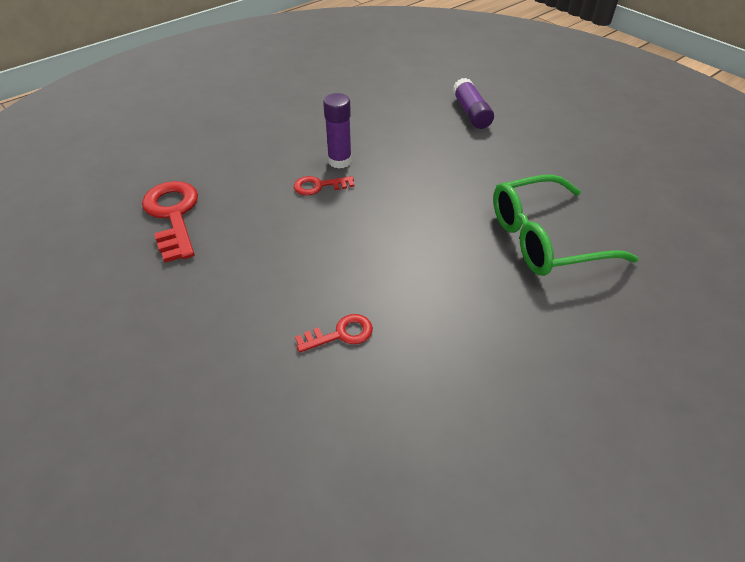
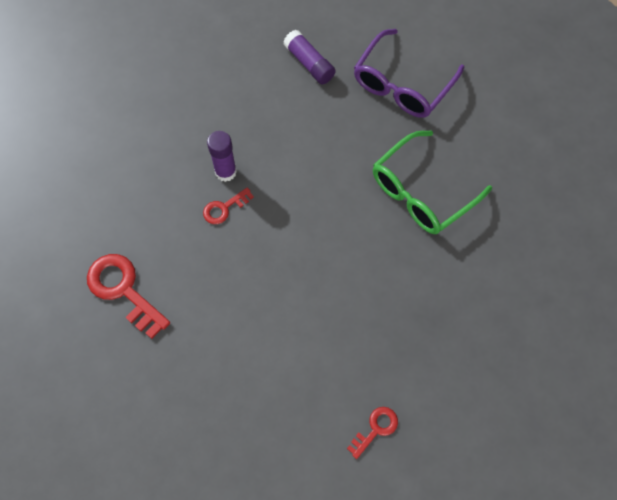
camera: 25 degrees left, 20 degrees up
(340, 334) = (317, 341): red key -> red key (375, 429)
(562, 150) = (402, 85): none -> purple glasses

